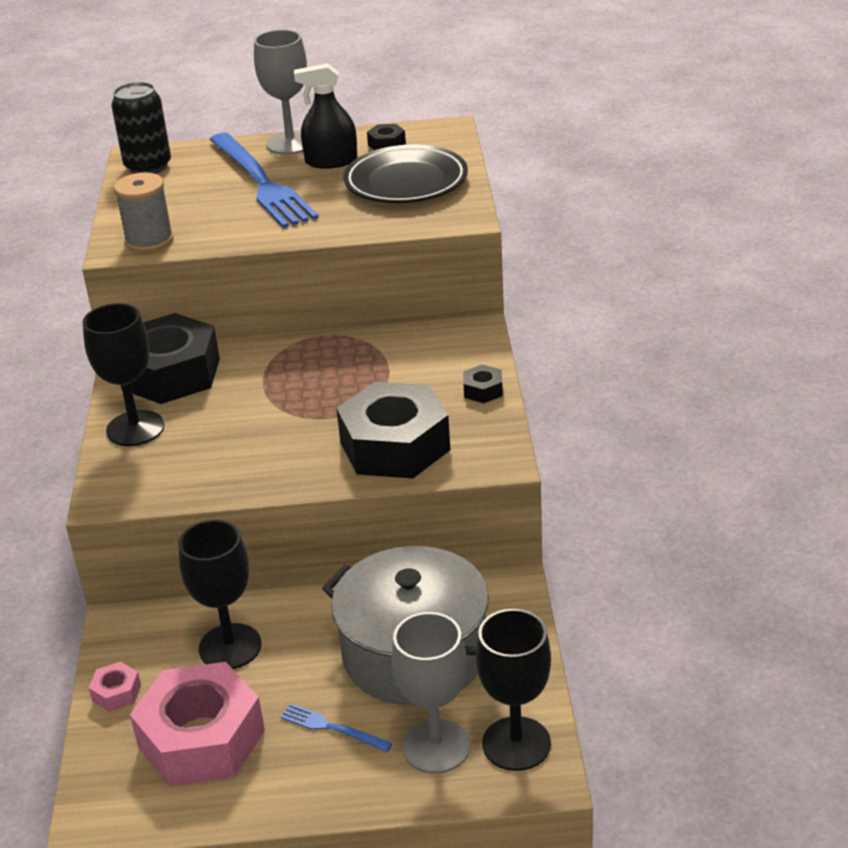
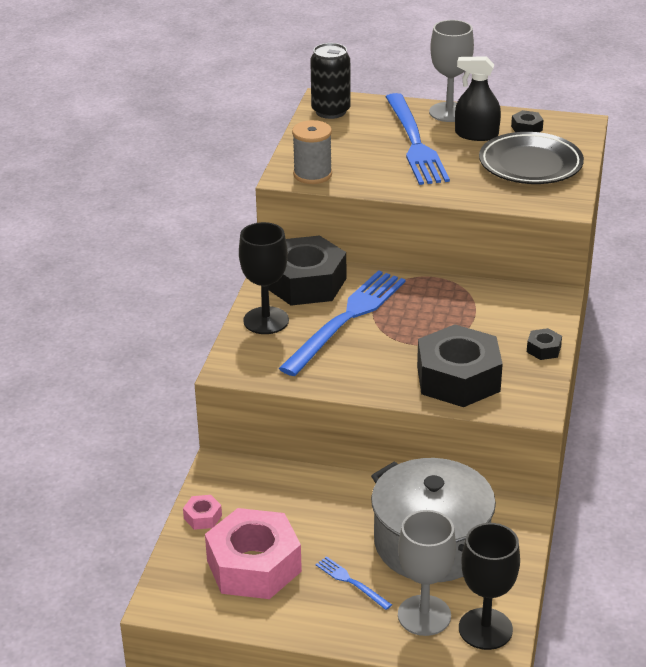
camera: 15 degrees right, 0 degrees up
(230, 647) = (294, 504): black goblet -> none
(235, 406) = (346, 319): none -> blue fork

